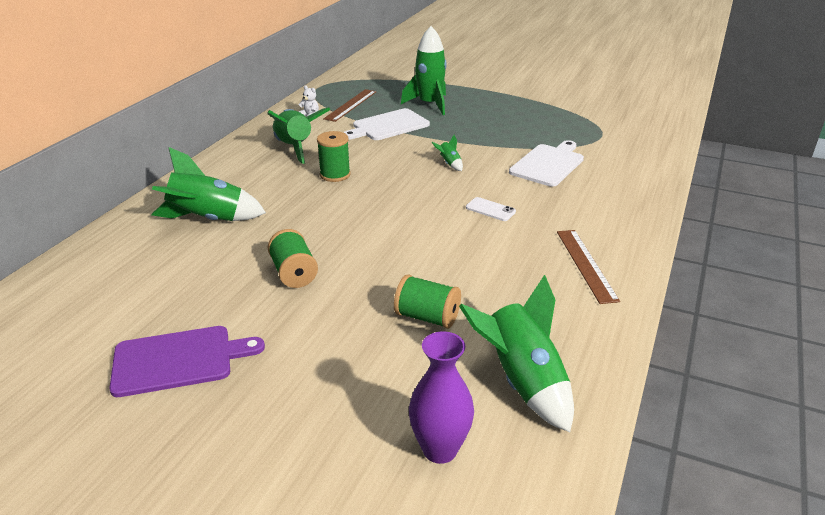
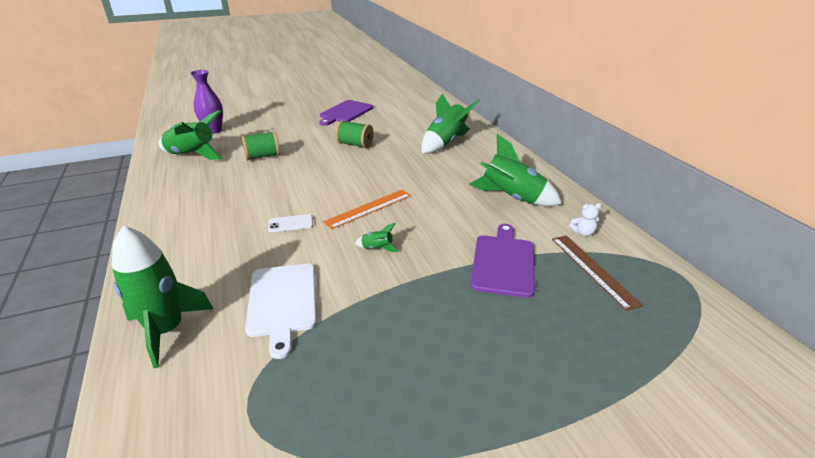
camera: 135 degrees right, 0 degrees up
(335, 175) = (441, 194): green spool -> none
(388, 126) = (503, 262): white cutting board -> purple cutting board
(410, 192) = (368, 208): none -> orange ruler
(429, 104) = (535, 328): green rocket -> green rocket (167, 330)
(585, 264) = (184, 217): brown ruler -> none

